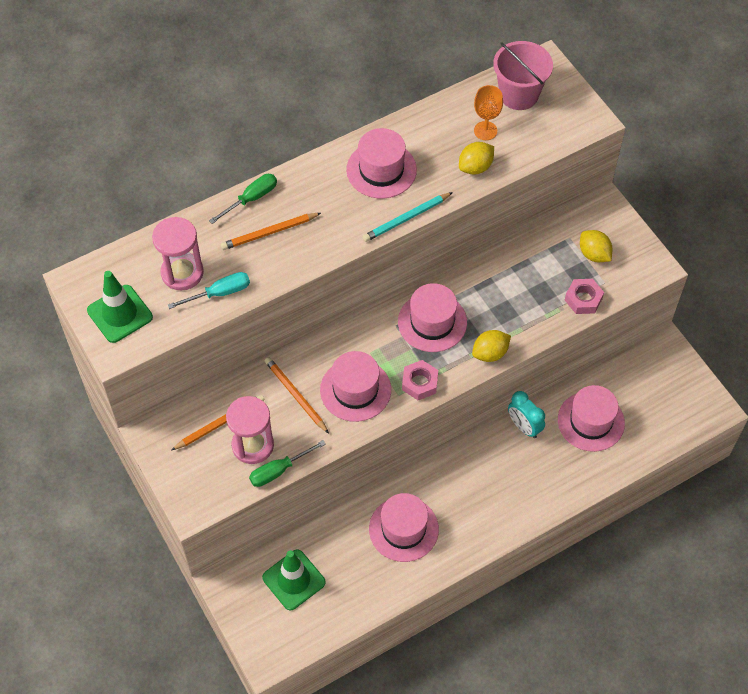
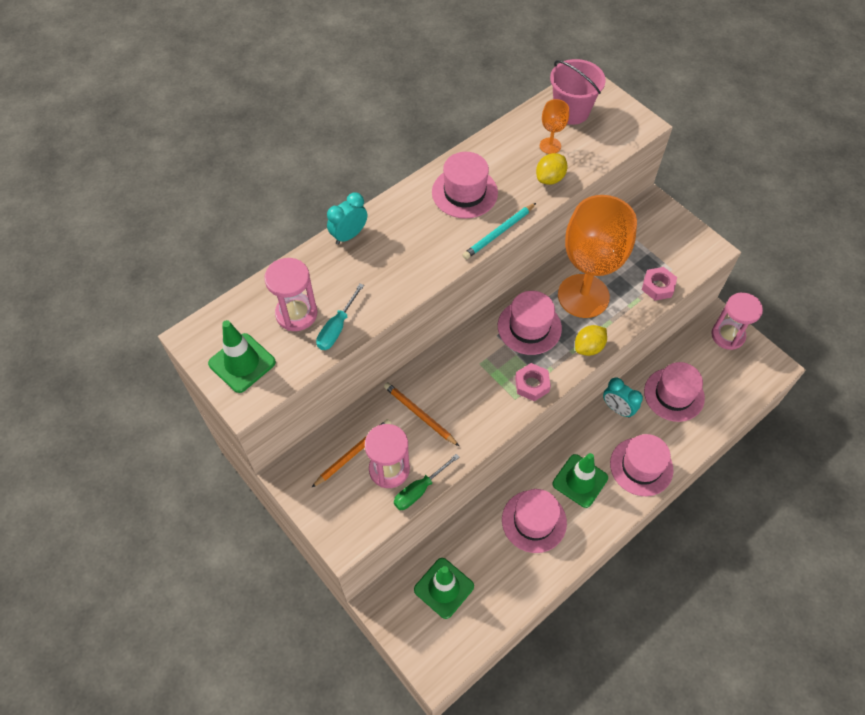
camera: 10 degrees left, 0 degrees up
(219, 293) = (337, 328): turquoise screwdriver -> turquoise screwdriver turned 150 degrees clockwise
(251, 199) = (349, 235): green screwdriver -> turquoise clock
(269, 232) = (373, 264): orange pencil -> none
(355, 390) = (474, 400): pink hat -> pink hat (641, 466)
(463, 496) = (580, 481): none -> green traffic cone
(499, 297) = (583, 296): none -> orange goblet
(594, 254) = (656, 246): yellow lemon -> none
(670, 366) = (727, 335): none -> pink hourglass

